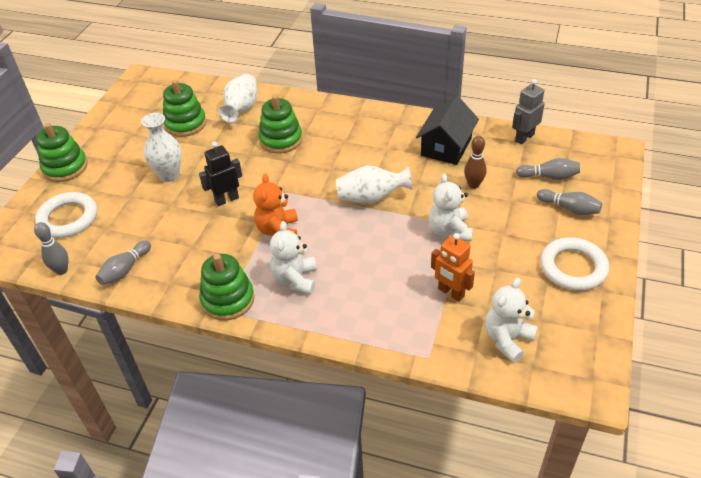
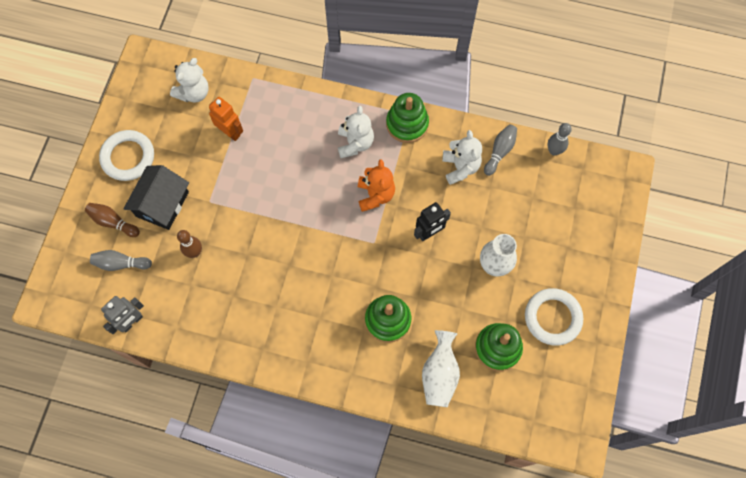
camera: 175 degrees right, 25 degrees up
(65, 167) = (604, 277): green stacking toy -> none
(68, 218) = (572, 208): white ring -> white ring (552, 317)
(371, 198) = (292, 235): white vase -> none
(446, 147) = (214, 307): black house -> black house (162, 204)
(449, 230) = (224, 196): white teddy bear -> white teddy bear (460, 167)
(569, 208) = (113, 222): grey bowling pin -> brown bowling pin

